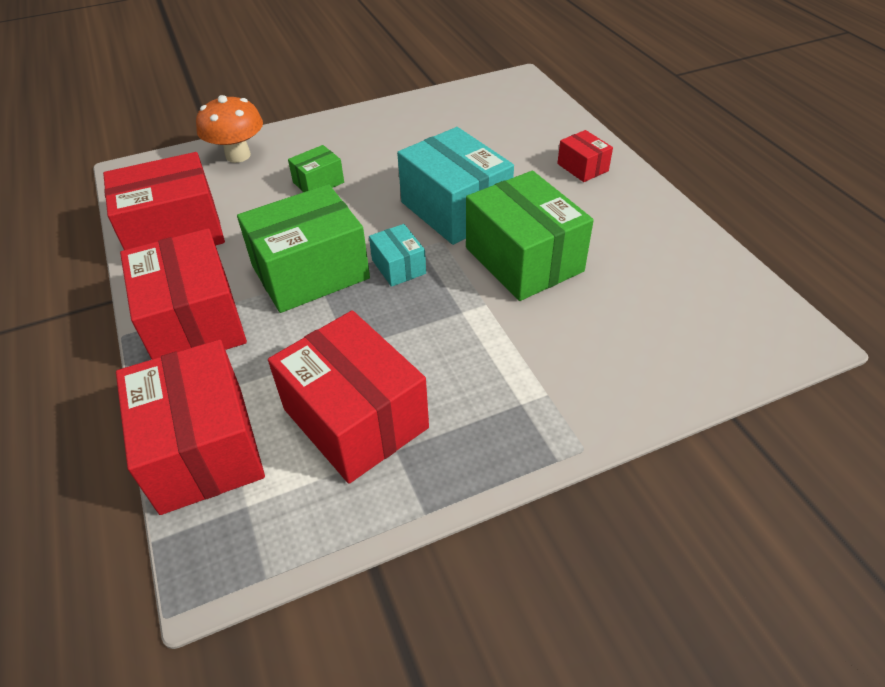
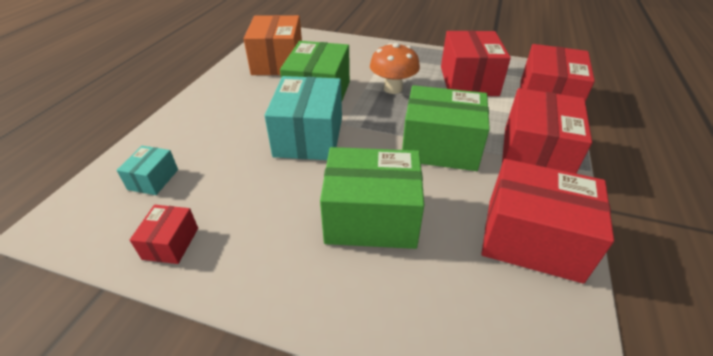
camera: 140 degrees left, 5 degrees down
(238, 155) = (419, 316): orange mushroom -> orange mushroom (393, 89)
(318, 182) = (371, 217): green box -> green box, size x2.05
(398, 267) = (385, 123): turquoise box -> turquoise box (153, 179)
(582, 167) = (199, 119): red box -> red box (171, 243)
(662, 277) = (278, 62): none -> orange box

